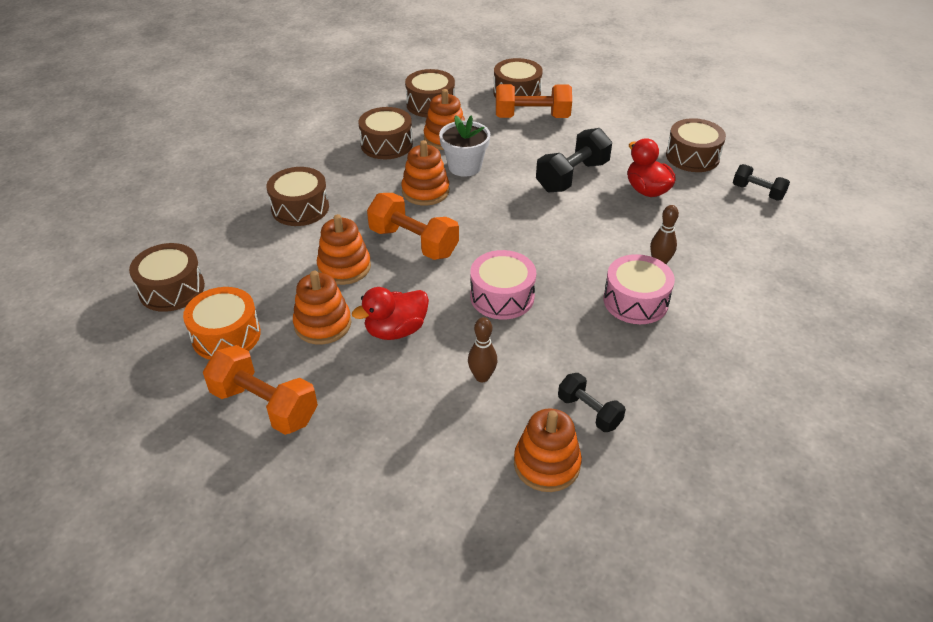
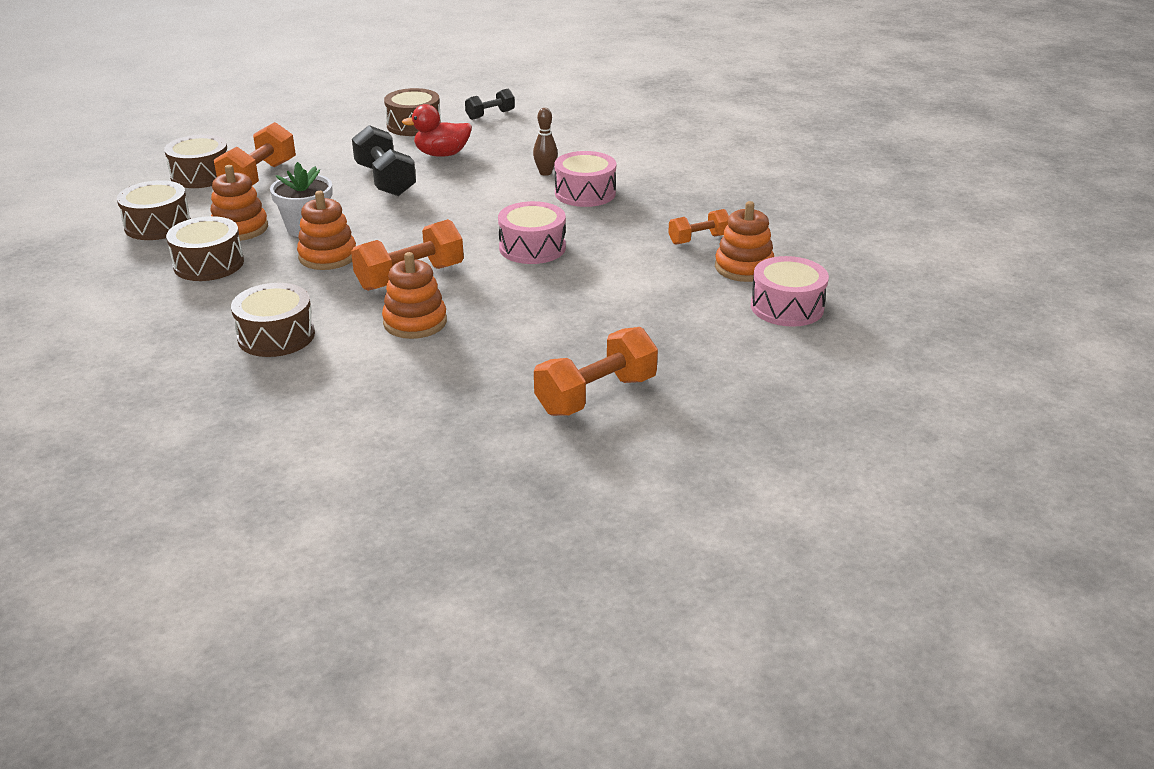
camera: 70 degrees left, 10 degrees down
(172, 289) = (351, 443): brown drum -> none
(226, 335) = (470, 410): orange drum -> none
(323, 324) = (498, 347): orange stacking toy -> none
(396, 330) = (538, 308): red duck -> none
(477, 520) = (787, 307): none -> pink drum
(482, 377) = (630, 276): brown bowling pin -> none
(589, 412) = (698, 239): black dumbbell -> orange dumbbell

